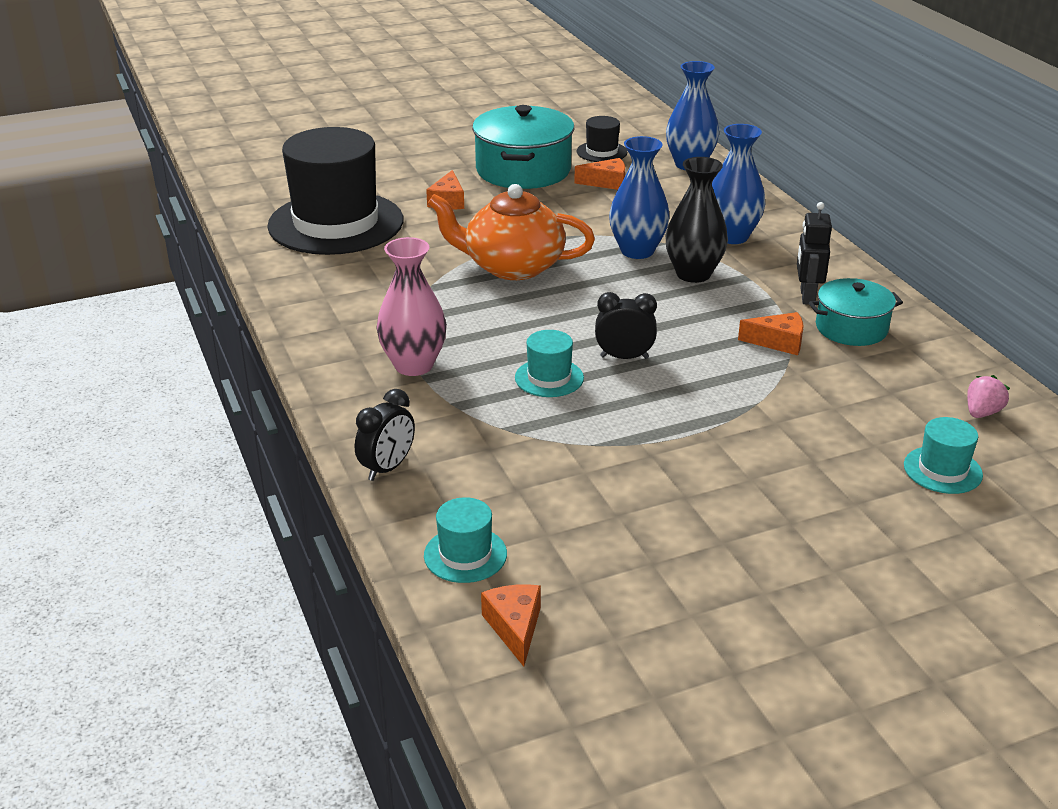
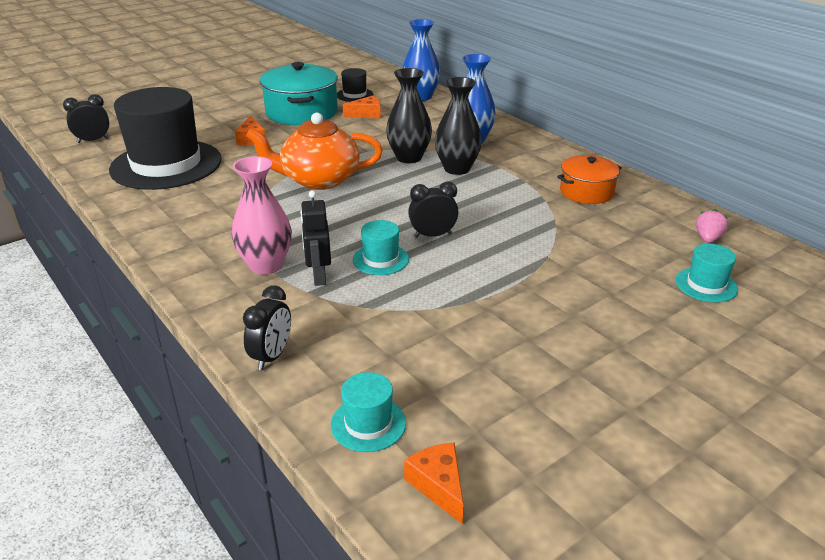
camera: 15 degrees left, 0 degrees up
(259, 180) = (93, 140): none -> black clock
(637, 251) = (409, 158): blue vase -> black vase
(778, 342) = (541, 208): orange cheese -> none
(807, 296) = (544, 174): black robot -> black robot (319, 277)
(851, 328) = (586, 192): turquoise pot -> orange pot

